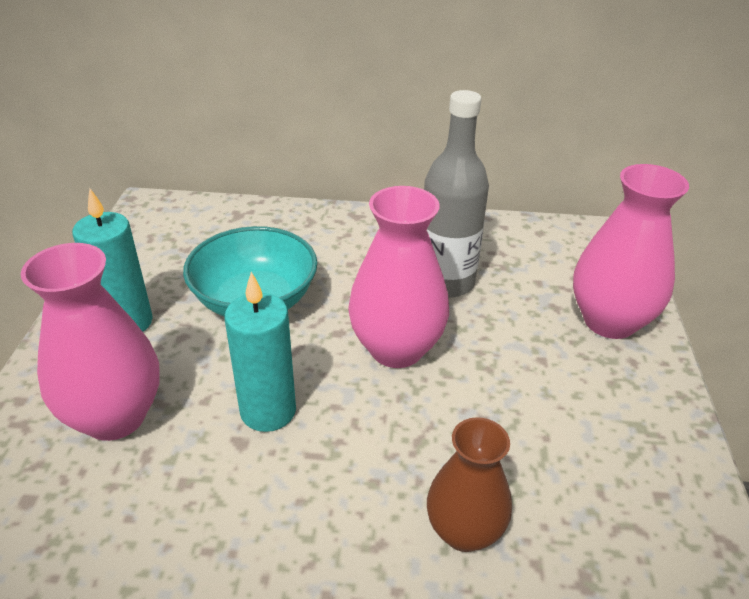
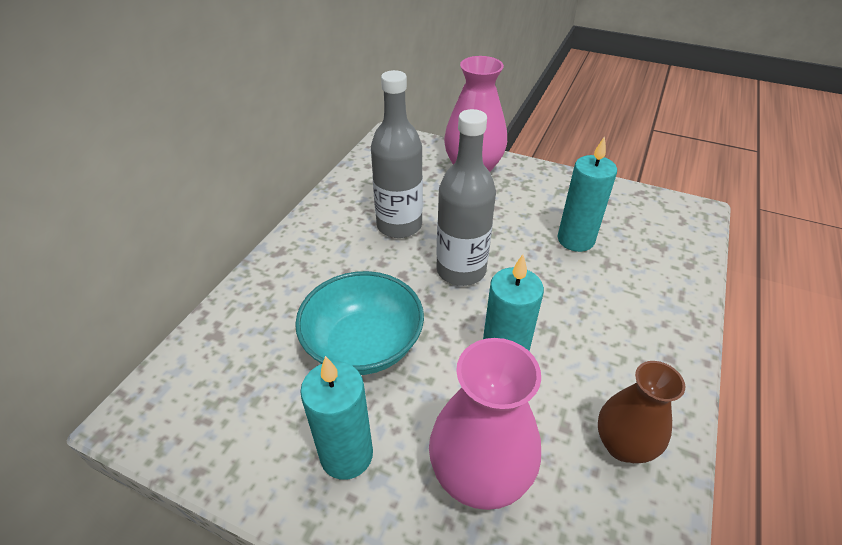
camera: 70 degrees left, 5 degrees up
(396, 349) = (461, 270): pink vase -> grey bottle
(464, 531) = (625, 282): brown vase -> brown vase (623, 445)
(527, 458) = (575, 240): none -> turquoise candle

